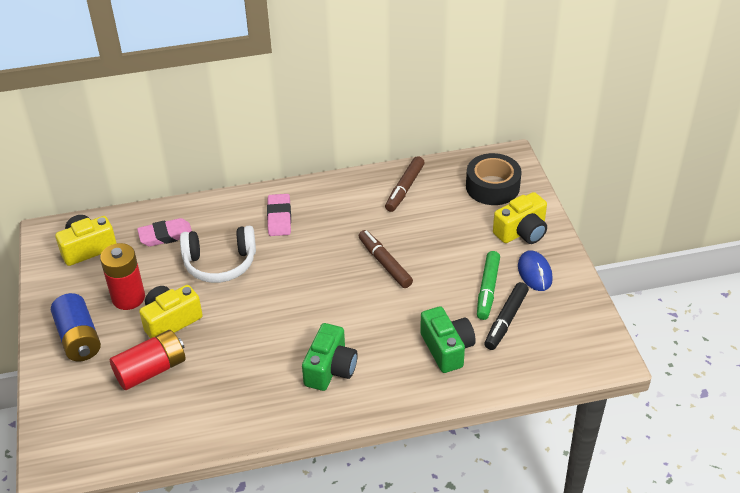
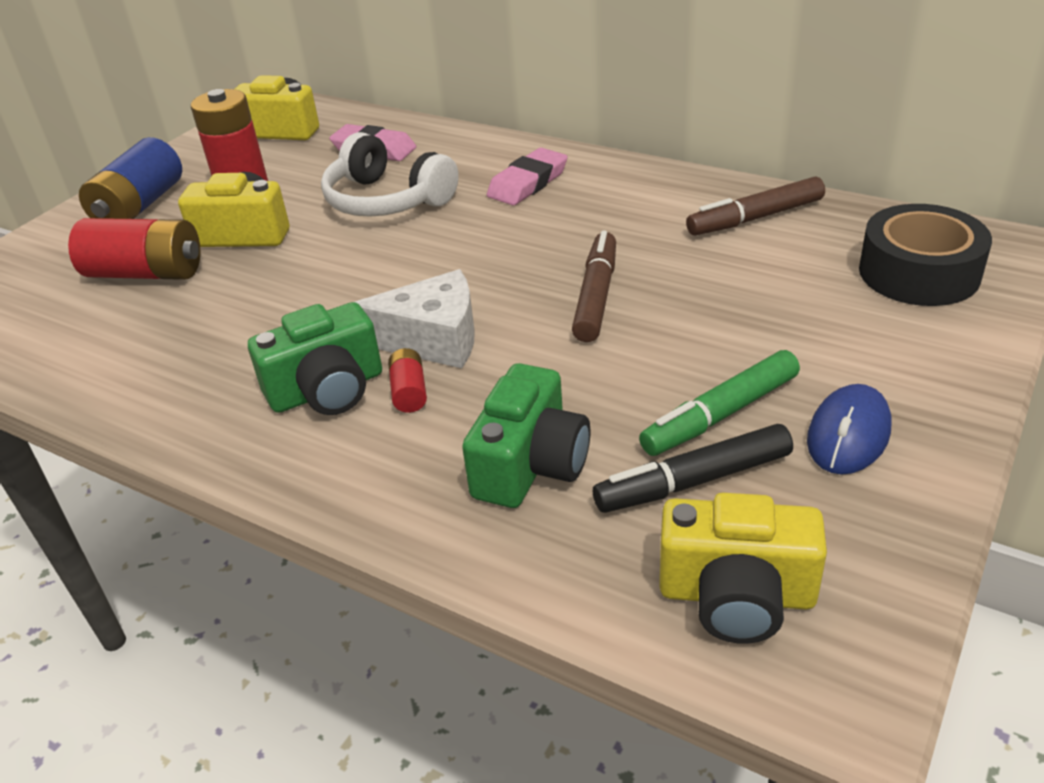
camera: 45 degrees right, 5 degrees down
(343, 321) = (432, 339): none -> white cheese
(365, 349) = (409, 392): none -> red battery
(522, 232) = (899, 359): yellow camera -> yellow camera (736, 595)

